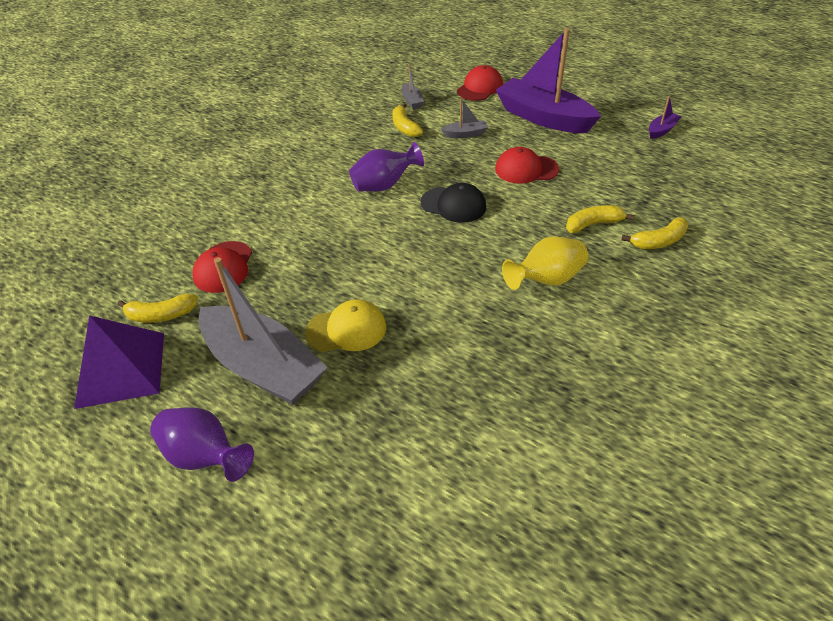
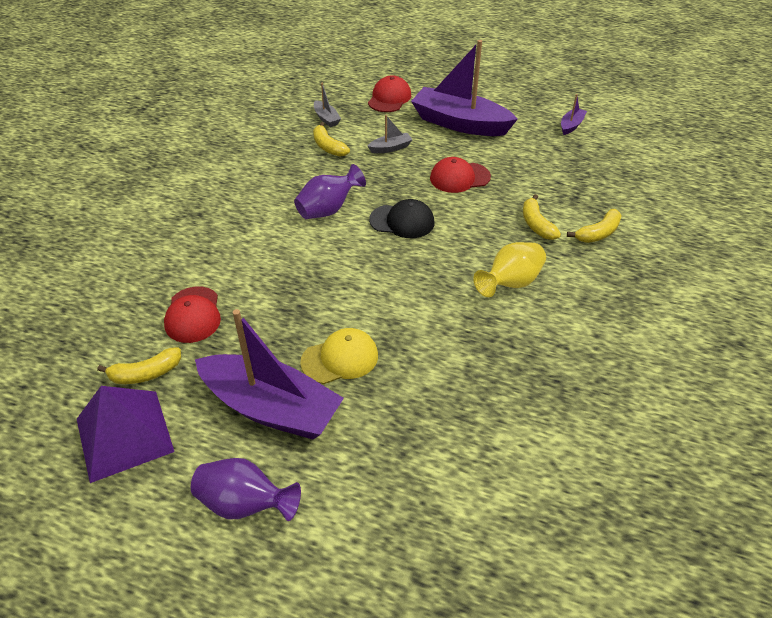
camera: 15 degrees left, 0 degrees up
(263, 367) = (271, 408): grey boat -> purple boat
(593, 224) = (536, 224): yellow banana -> yellow banana turned 75 degrees counterclockwise

